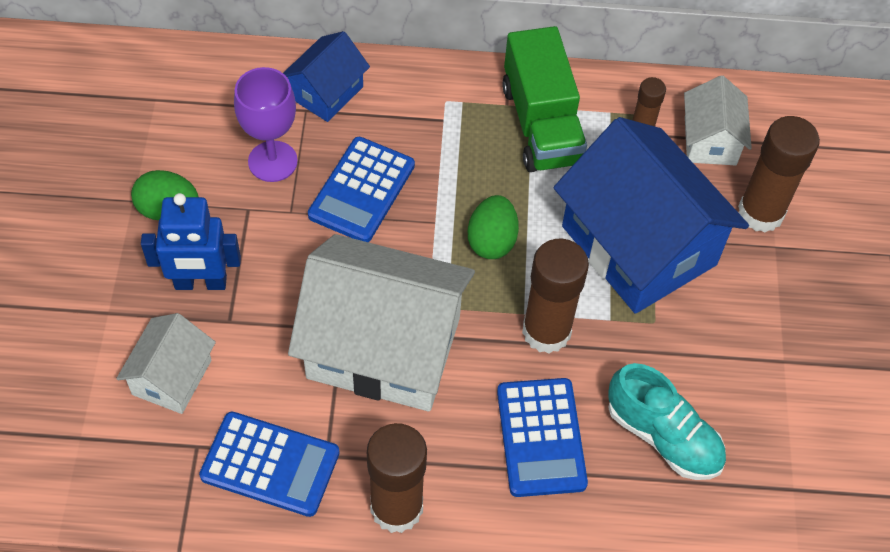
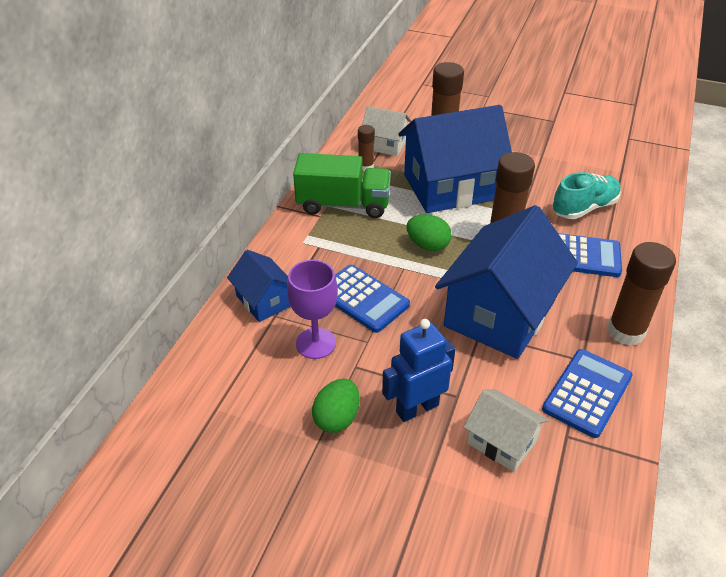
camera: 70 degrees left, 15 degrees down
(200, 283) = (417, 408): blue robot -> blue robot turned 135 degrees counterclockwise
(383, 348) = (500, 313): white house -> blue house

